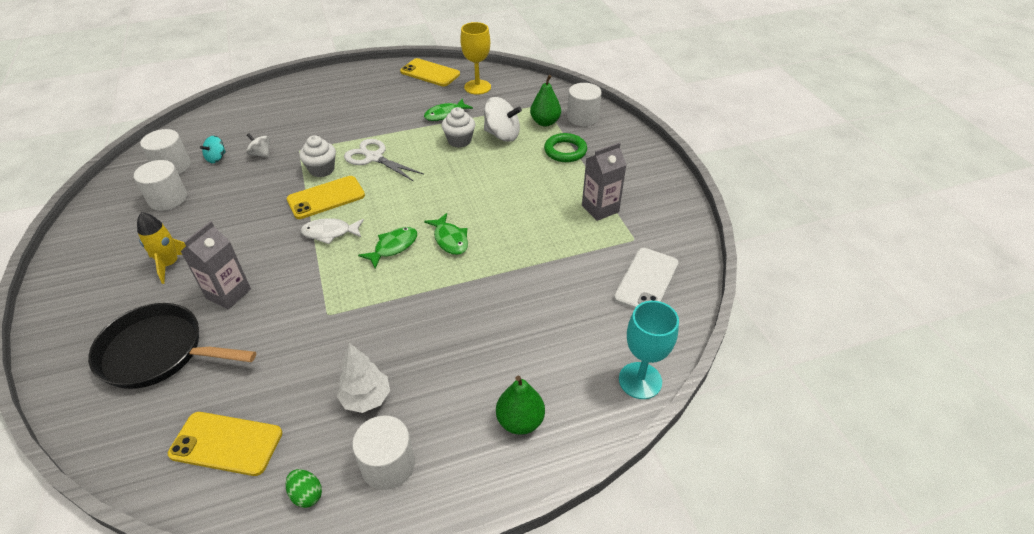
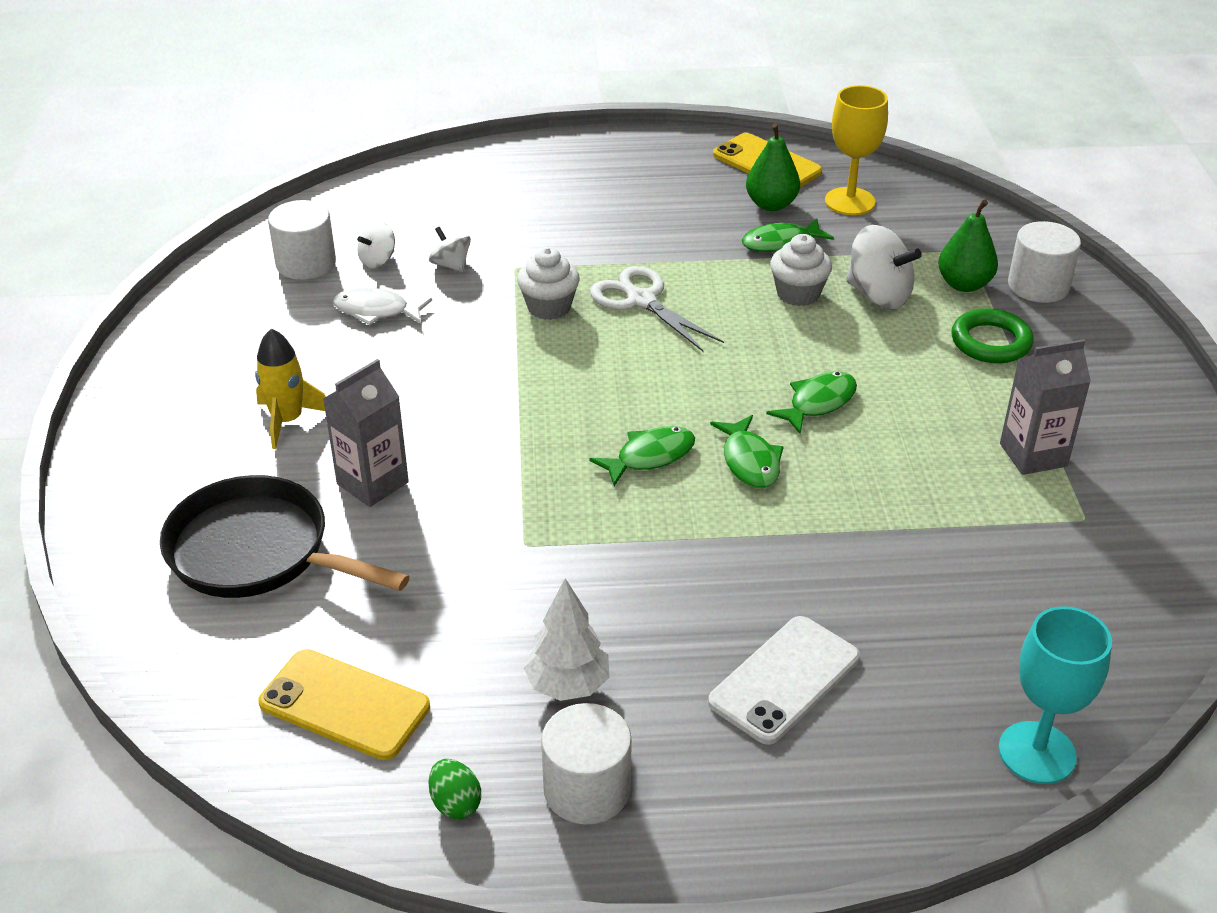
camera: 15 degrees right, 5 degrees down
(168, 199) = (294, 315): white cylinder -> none
(216, 158) = (378, 261): turquoise spinning top -> white spinning top
(326, 198) = (549, 356): yellow phone -> none
(330, 233) = (548, 415): white fish -> white fish (376, 311)
(481, 199) = (818, 403): none -> green fish
(520, 421) = (813, 771): green pear -> green pear (771, 204)
(646, 280) = (1090, 593): white phone -> white phone (784, 680)

